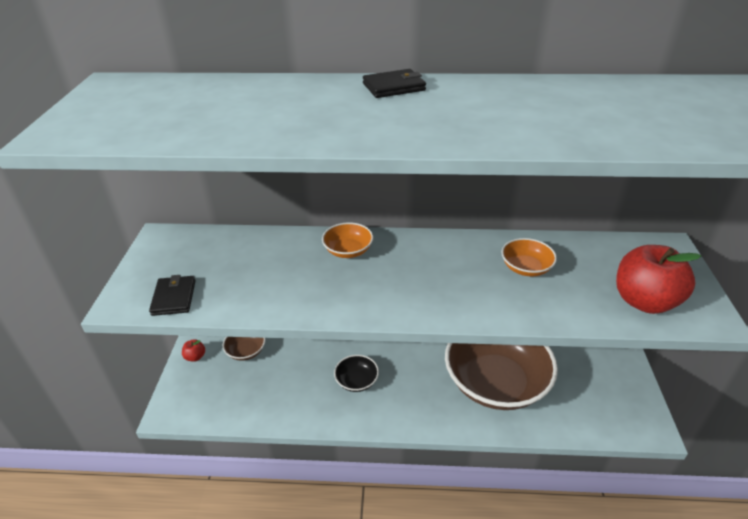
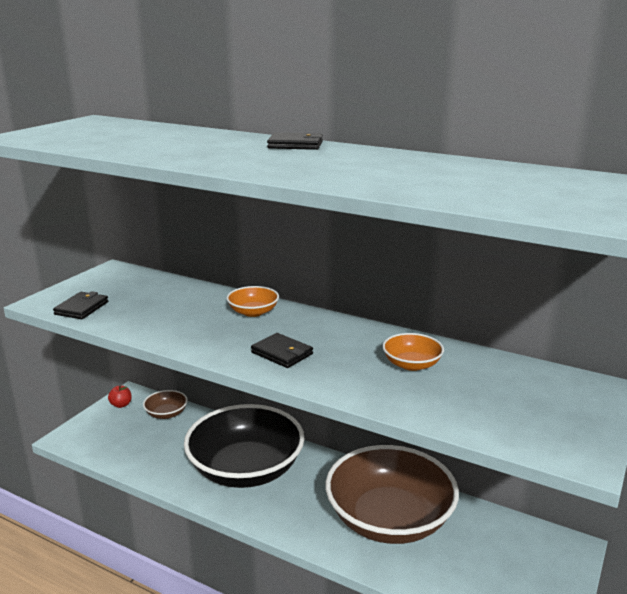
camera: 25 degrees right, 15 degrees down
(357, 381) = (246, 469): black bowl -> black bowl, size x2.38
(416, 291) = (282, 353): none -> black wallet
(644, 301) = (515, 422): red apple -> none

